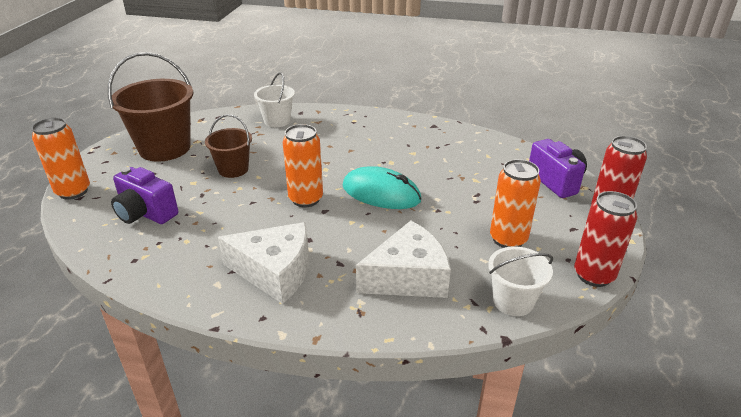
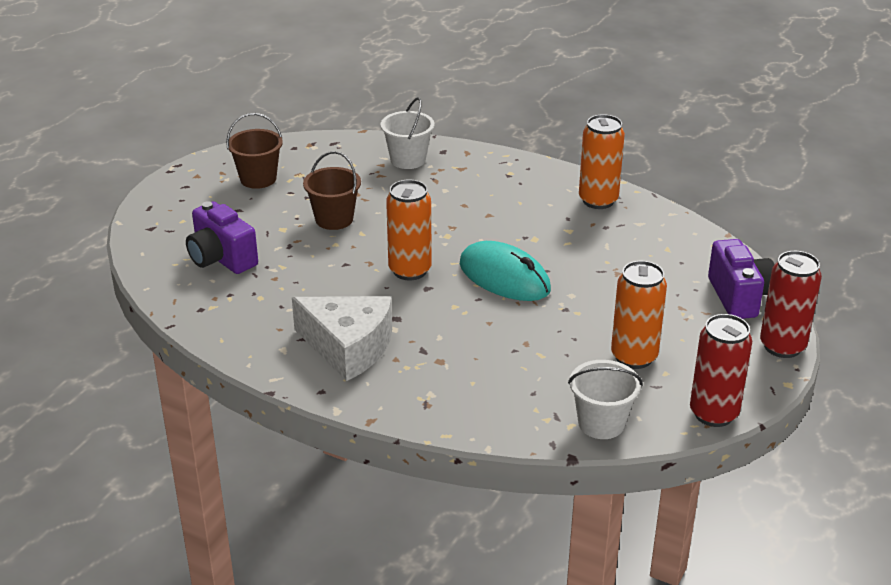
camera: 15 degrees right, 0 degrees up
(73, 191) = (145, 219): orange can -> orange can (598, 200)
(165, 148) = (258, 179): brown bucket -> brown bucket, size x0.57
(408, 277) = (494, 378): white cheese -> none

